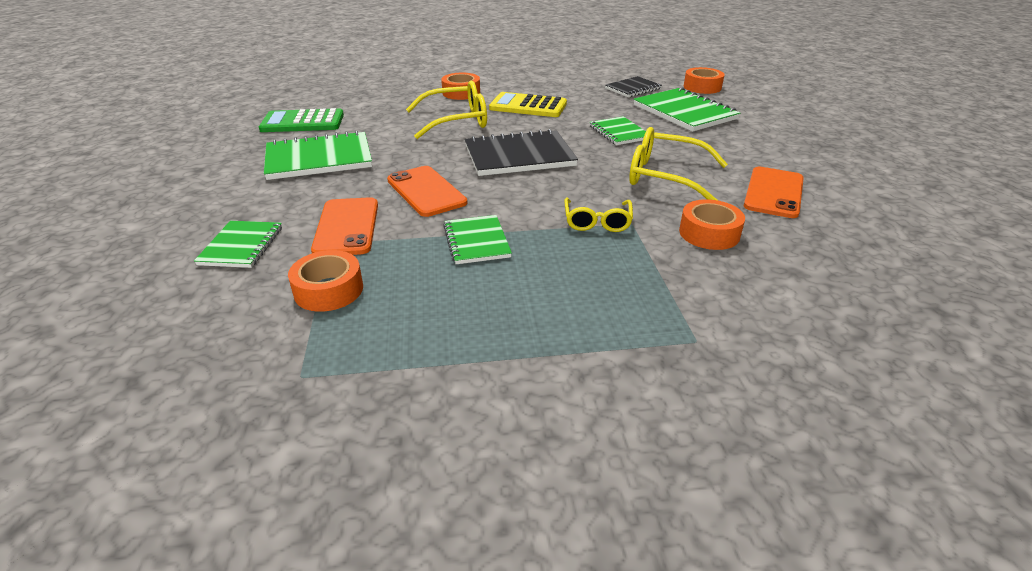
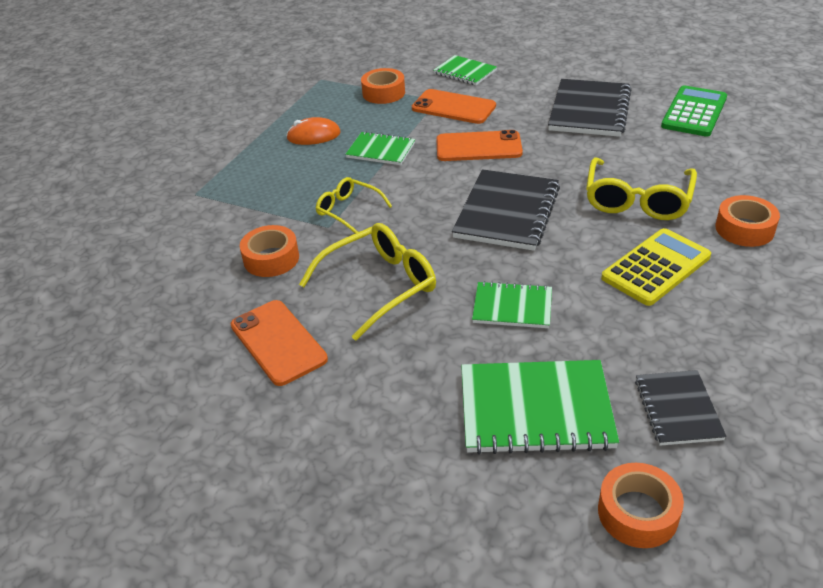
camera: 125 degrees right, 5 degrees up
(319, 159) = (589, 110): green notebook -> black notebook
(482, 303) = (314, 136): none -> orange mouse

